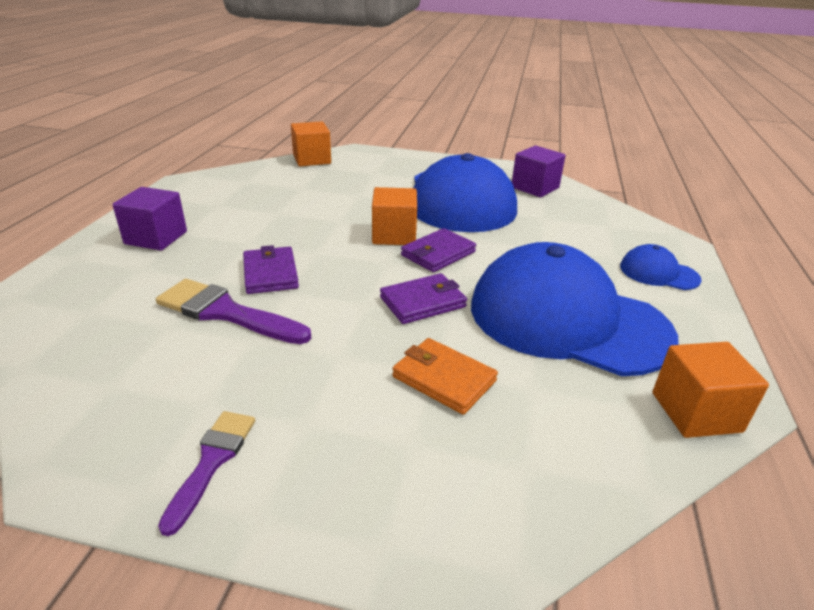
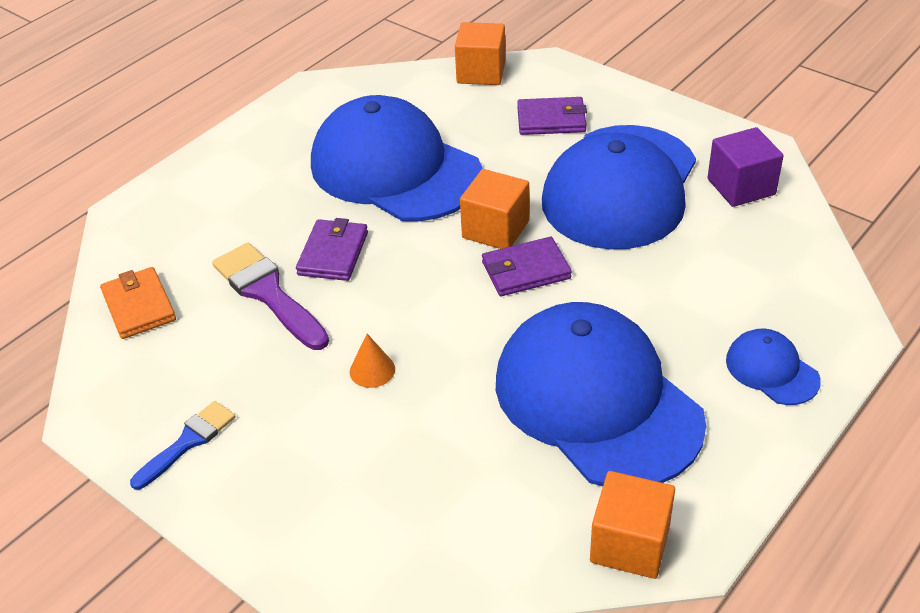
camera: 30 degrees right, 10 degrees up
(156, 238) = (249, 174): purple cube -> none
(212, 461) = (188, 442): purple brush -> blue brush
(286, 215) = (395, 169): none -> blue cap
(367, 345) = (372, 370): none -> orange cone
(423, 302) = (461, 333): purple wallet -> purple wallet (551, 120)
(443, 379) = (416, 428): orange wallet -> orange wallet (139, 306)

